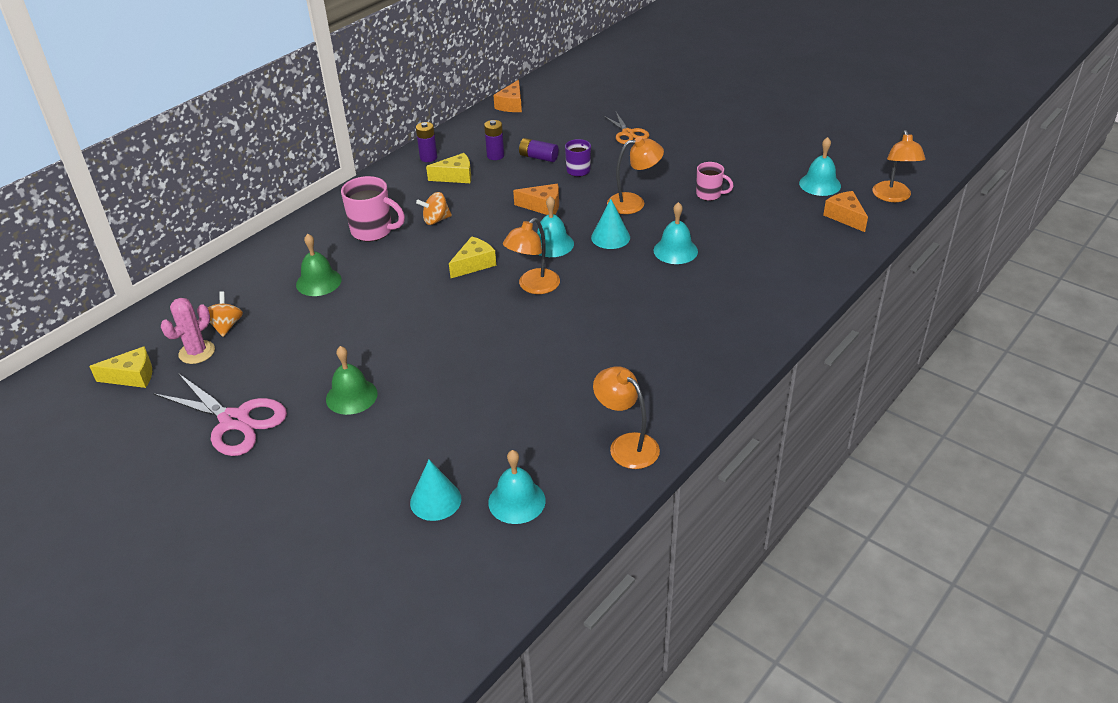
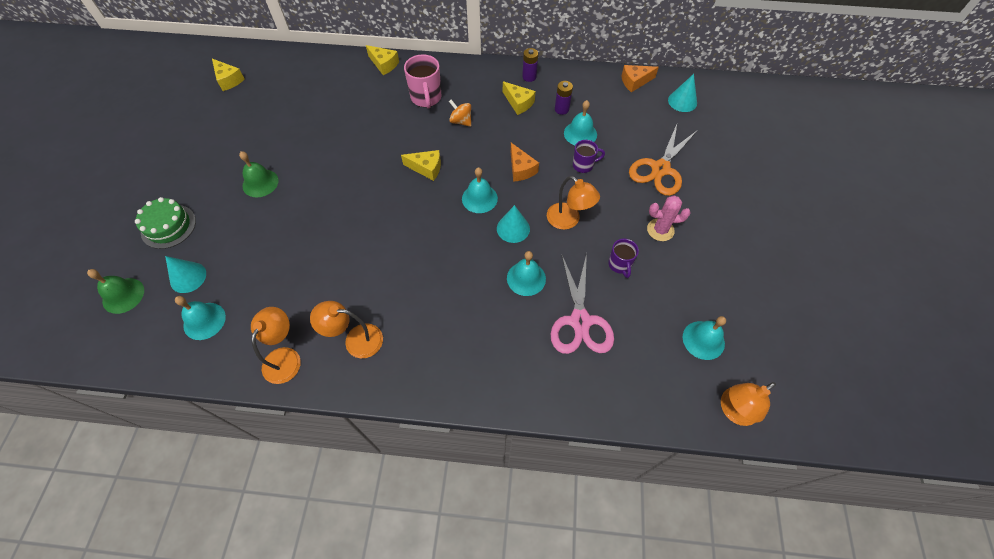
camera: 55 degrees right, 20 degrees up
(197, 352) = (262, 92): pink cactus -> pink cactus (660, 230)
(226, 326) = (292, 90): orange spinning top -> none
(234, 420) = (214, 144): pink scissors -> pink scissors (580, 321)
(281, 243) = (384, 64): none -> yellow cheese
(318, 282) = (357, 104): green bell -> green bell (123, 295)
(331, 500) = (168, 226): none -> green cake
(533, 286) = (423, 214): orange lamp -> orange lamp (355, 340)
(538, 157) = (580, 133): purple battery -> turquoise bell
(564, 92) = (682, 101): none -> turquoise cone
(628, 133) = (660, 169): orange scissors -> orange scissors, size x1.68
(709, 195) = (619, 265): pink mug -> purple mug
(845, 217) = (668, 382): orange cheese -> none

